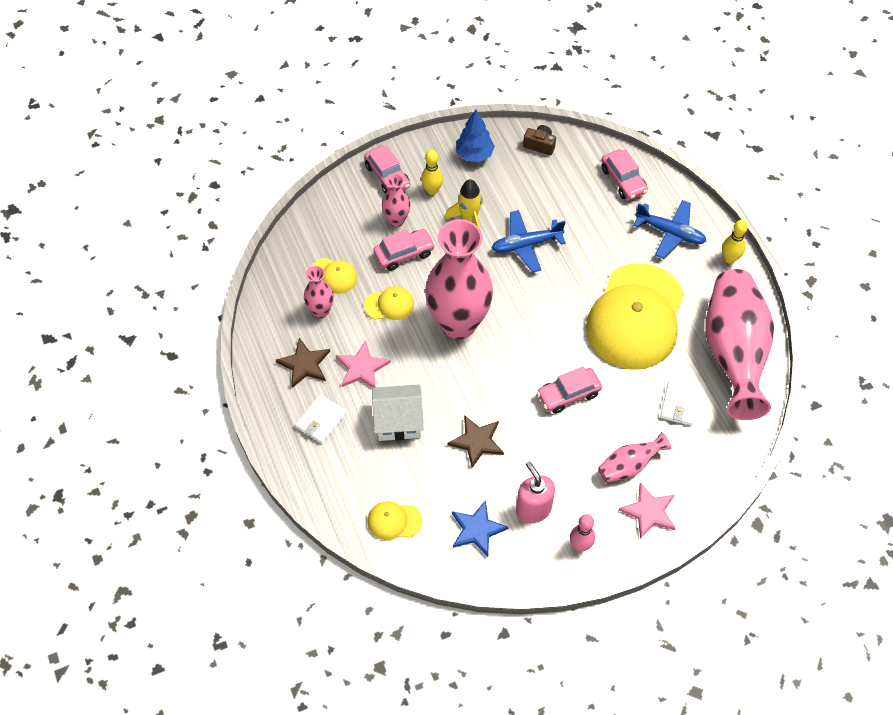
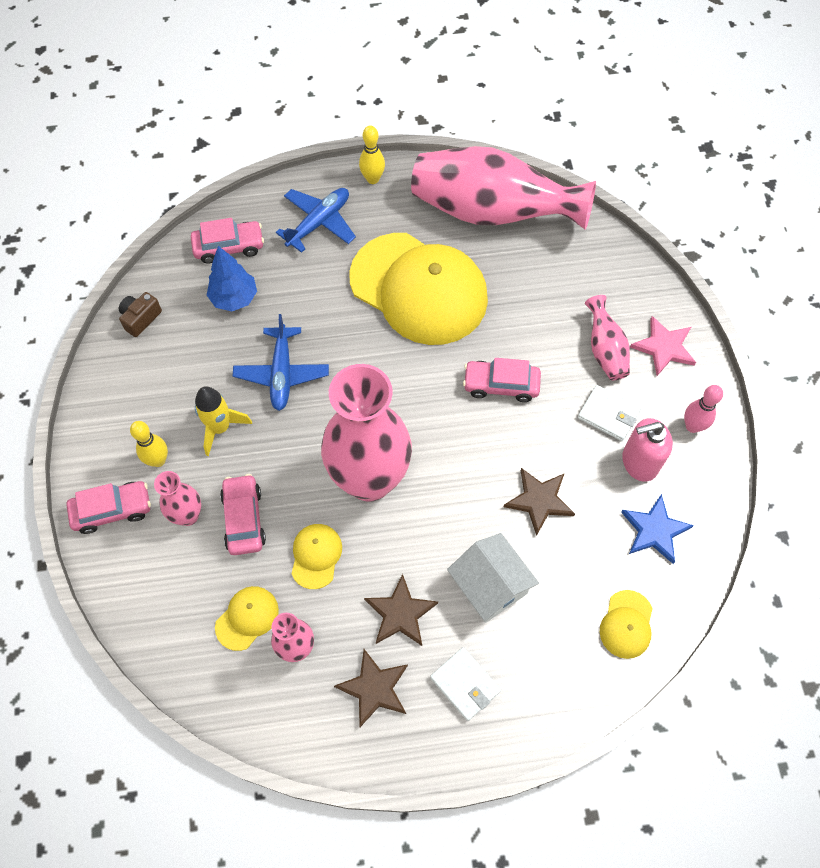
camera: 75 degrees left, 5 degrees up
(362, 367) = (400, 613): pink star -> brown star
(398, 421) = (490, 586): white house -> white house turned 45 degrees counterclockwise
(474, 154) = (123, 395): blue tree -> blue tree (234, 298)
(568, 394) = (501, 385): pink car -> pink car turned 105 degrees clockwise
(680, 404) = (541, 280): white wallet -> white wallet (608, 414)

